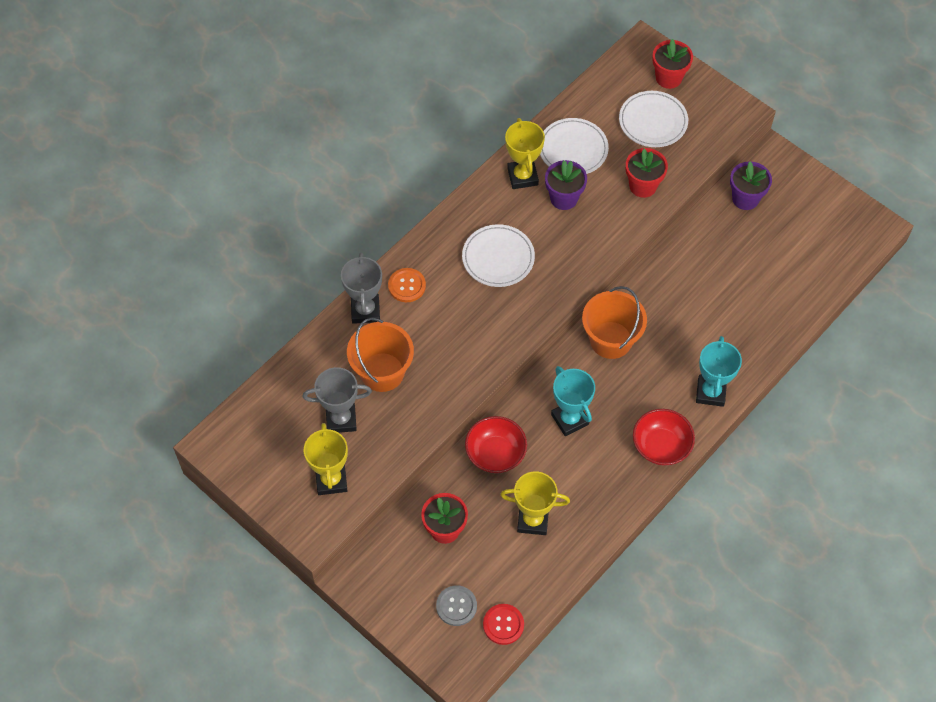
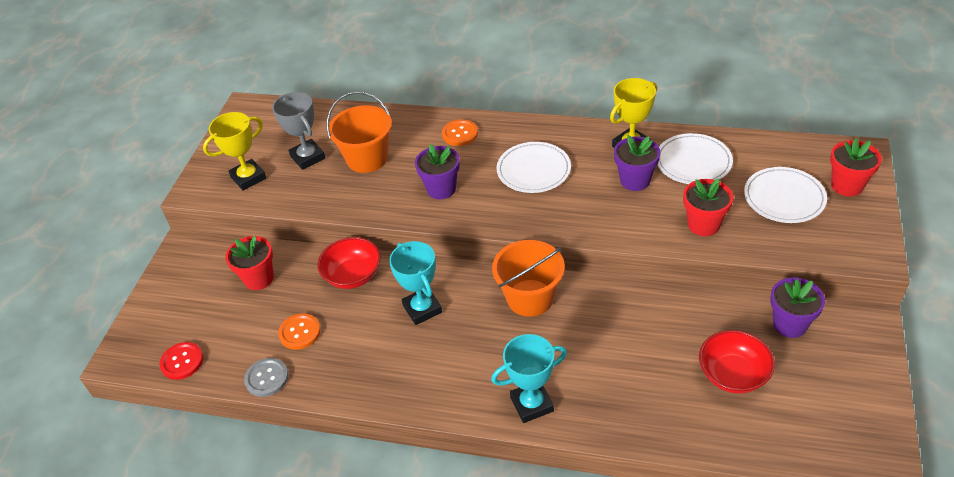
camera: 65 degrees right, 15 degrees down
(365, 311) = (418, 124): grey trophy -> none
(456, 606) = (187, 321): grey button -> grey button (266, 378)
(469, 335) = (441, 189): none -> purple flower pot
(533, 520) = (300, 332): yellow trophy -> orange button
(570, 419) = (422, 309): turquoise trophy -> turquoise trophy turned 60 degrees counterclockwise
(661, 446) = (440, 392): red bowl -> red bowl (733, 375)

